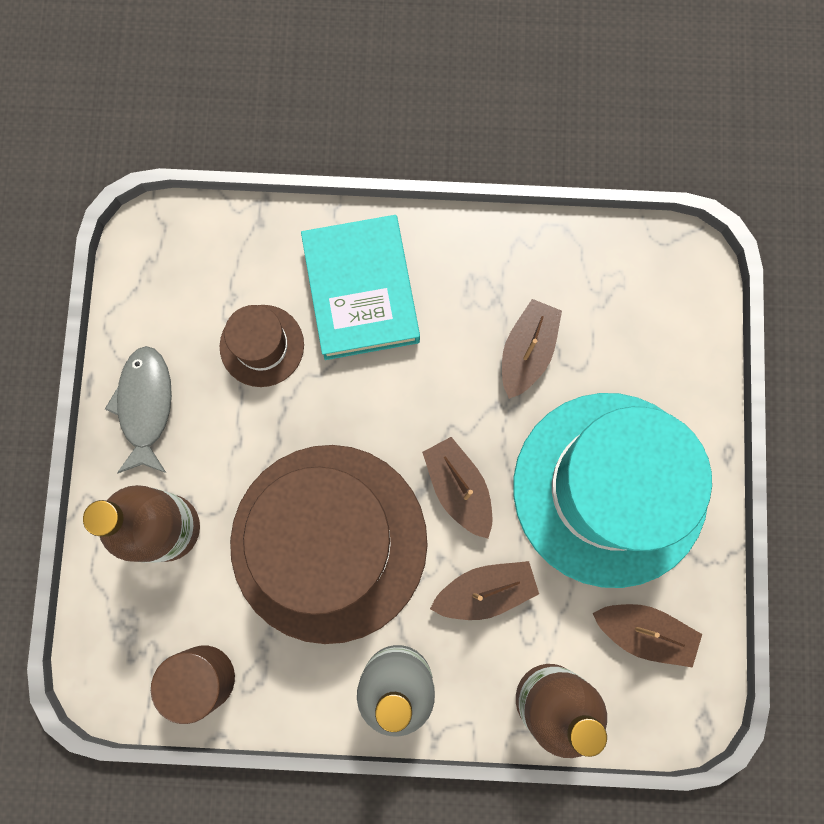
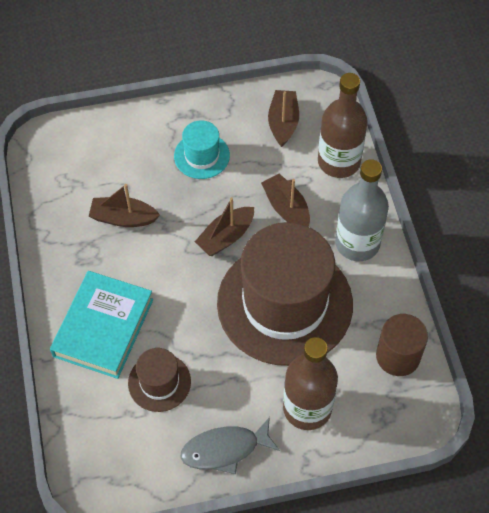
camera: 105 degrees left, 20 degrees down
(361, 291) = (103, 327): turquoise book -> turquoise book turned 45 degrees counterclockwise
(610, 489) = (201, 156): turquoise hat -> turquoise hat, size x0.45

